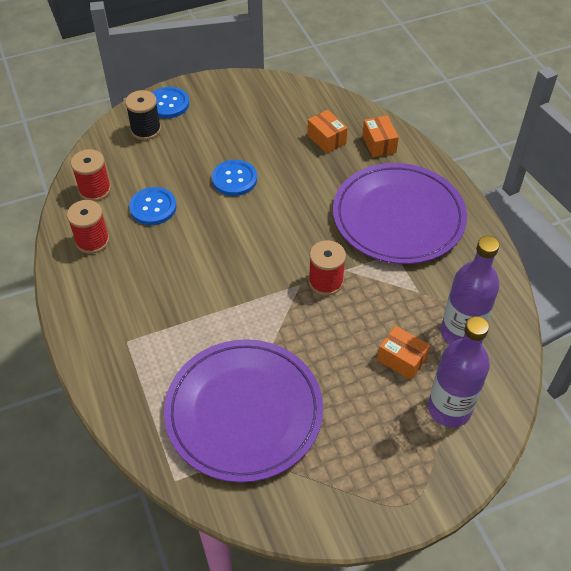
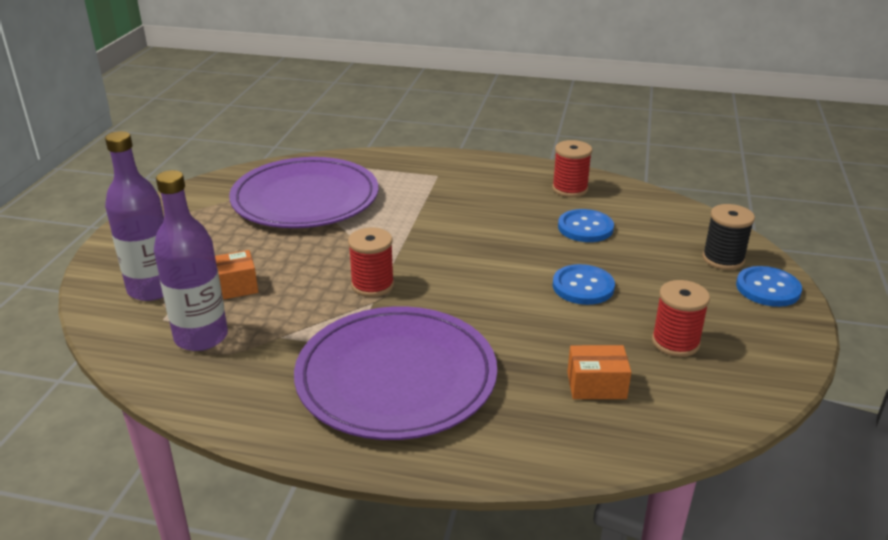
camera: 125 degrees right, 20 degrees down
(95, 190) = (641, 206): red spool -> red spool (675, 342)
(379, 144) = (544, 431): orange box -> none

